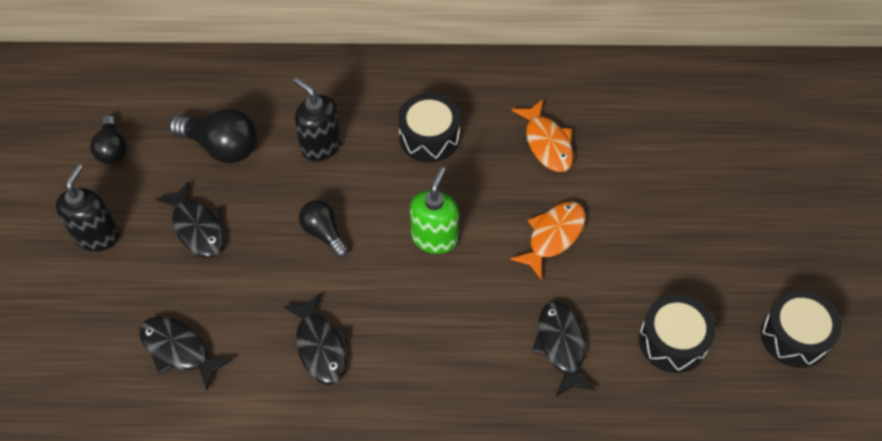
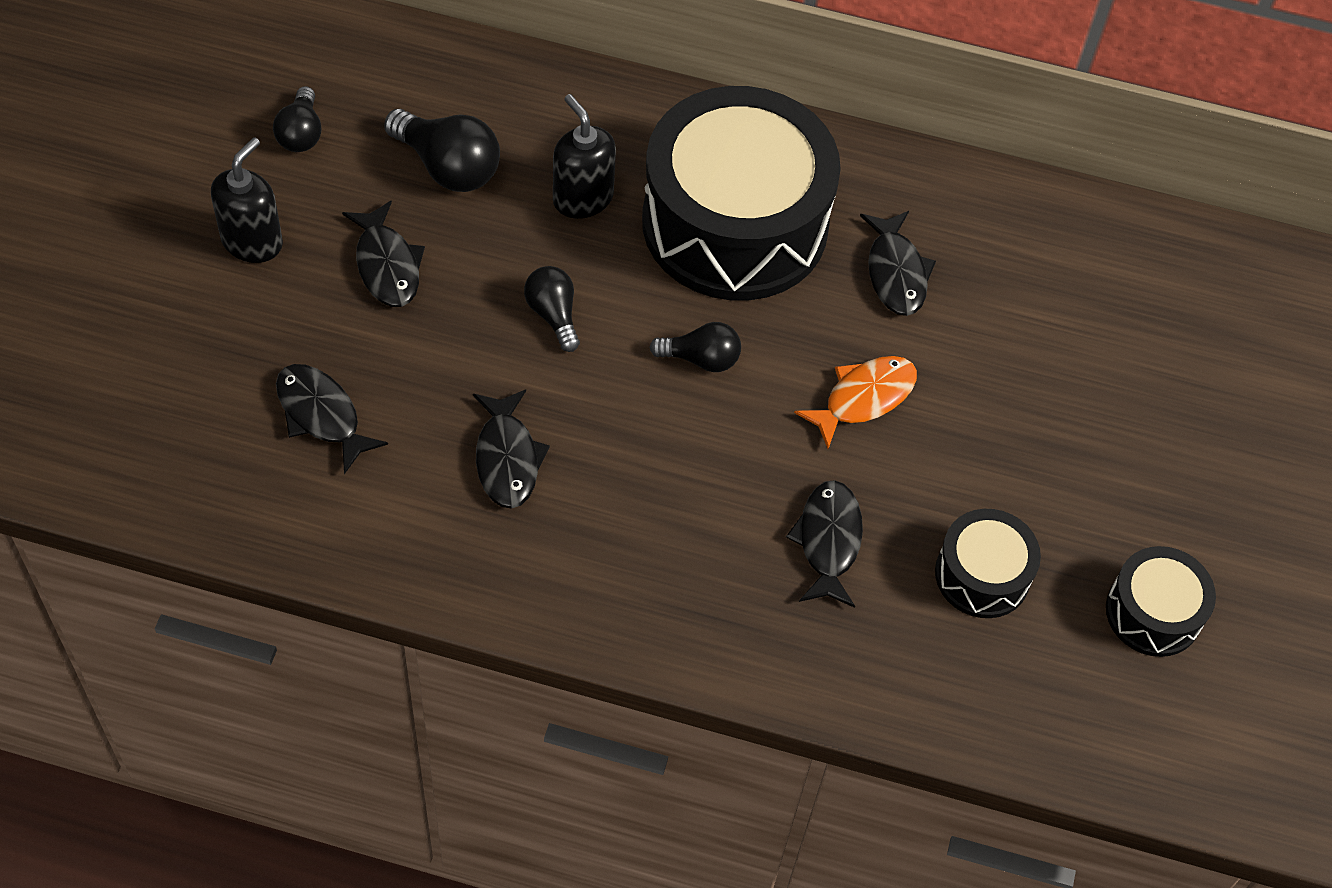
camera: 10 degrees right, 0 degrees up
(429, 137) = (735, 223): black drum -> black drum, size x2.15
(434, 237) = (701, 359): green soap dispenser -> black light bulb
(547, 143) = (896, 273): orange fish -> black fish

